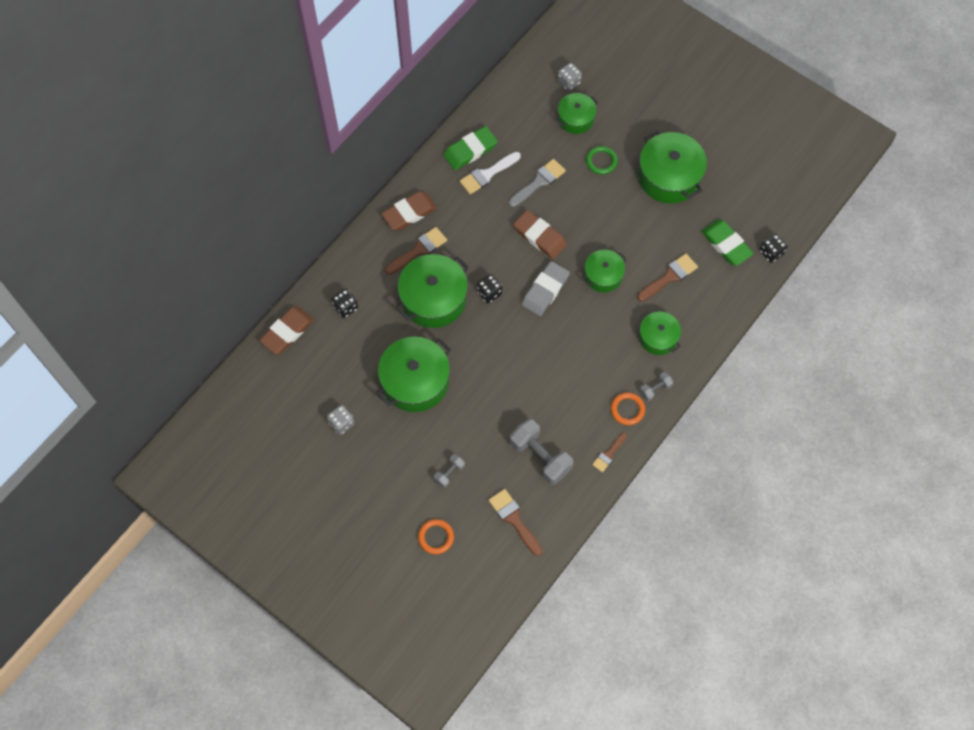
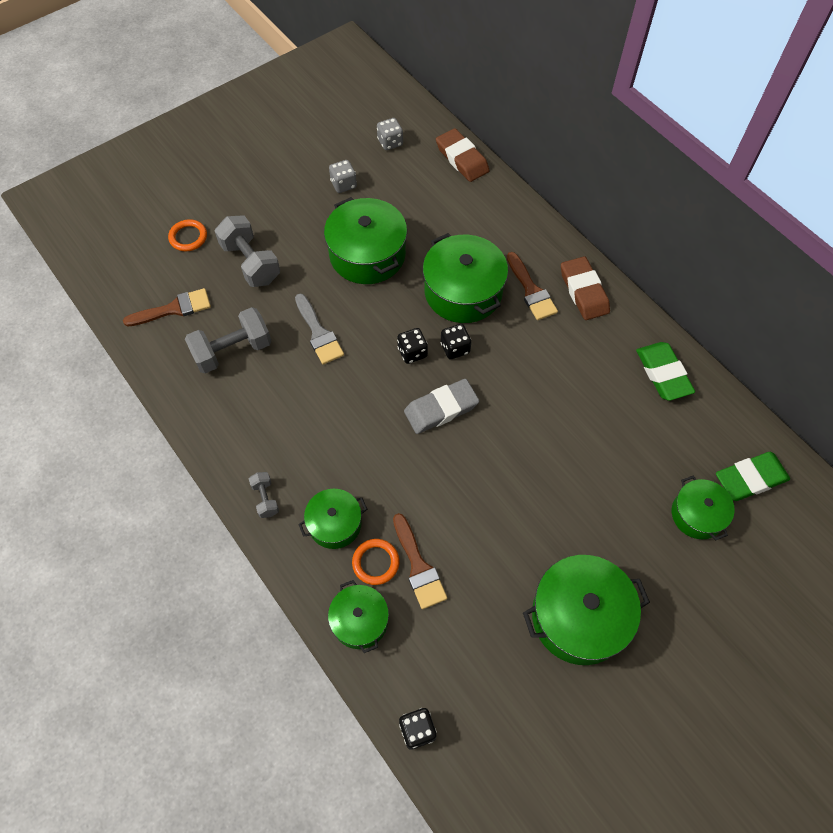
camera: 105 degrees right, 5 degrees down
(345, 307) = (476, 211): black dice -> black dice (412, 352)
(449, 473) = (251, 263): grey dumbbell -> grey dumbbell, size x1.97
(487, 174) = (623, 384): white brush -> none
(539, 182) = (601, 441): grey brush -> grey brush (318, 333)
(540, 236) = (519, 422): brown eraser -> none
(545, 290) = (441, 409): grey eraser -> grey eraser turned 75 degrees counterclockwise
(569, 82) = (762, 522): grey dice -> grey dice (390, 142)
(601, 161) = (621, 529): green ring -> none
(603, 275) = (443, 482): green pot -> green pot (360, 621)
(609, 454) = (205, 422): brown brush -> none
(627, 409) = (252, 458): orange ring -> orange ring (375, 562)
(726, 244) = (448, 664): green eraser -> green eraser (750, 478)

